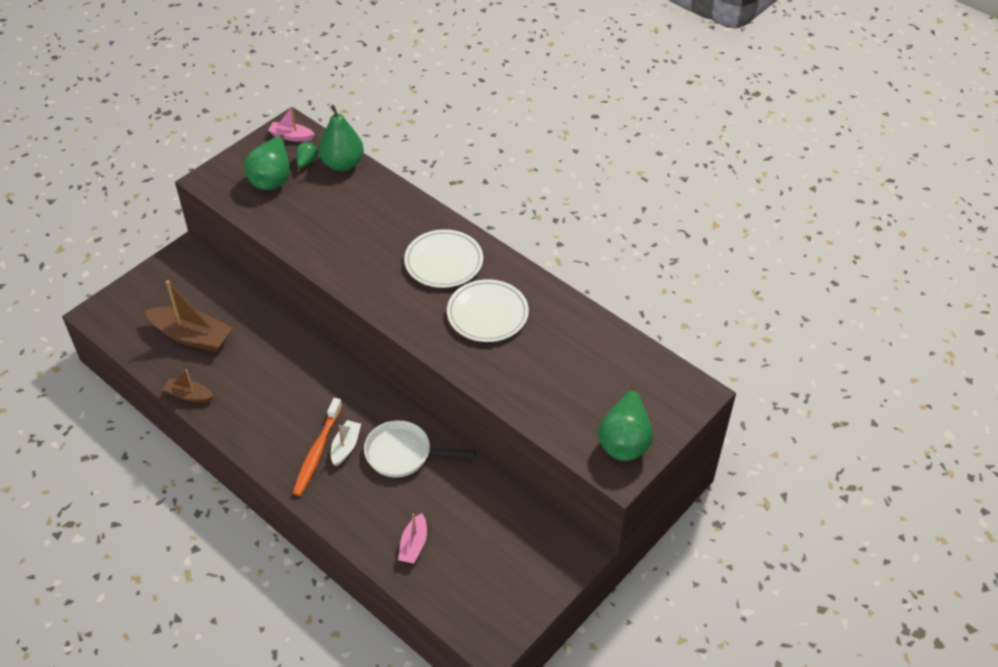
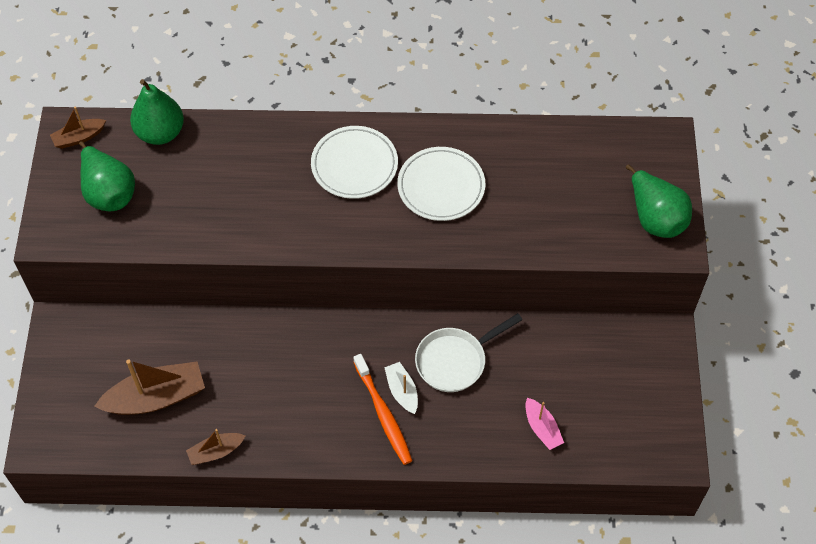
camera: 40 degrees left, 10 degrees up
(291, 136) = (79, 137): pink boat -> brown boat
(306, 162) = (124, 154): green pear -> none

